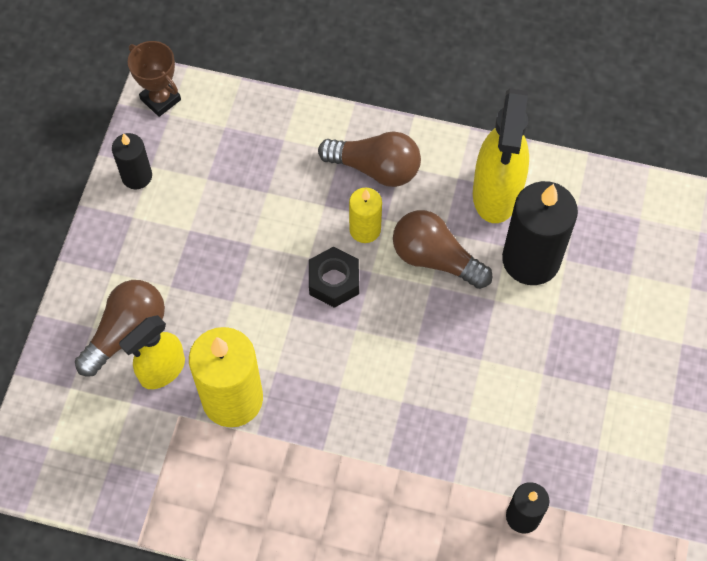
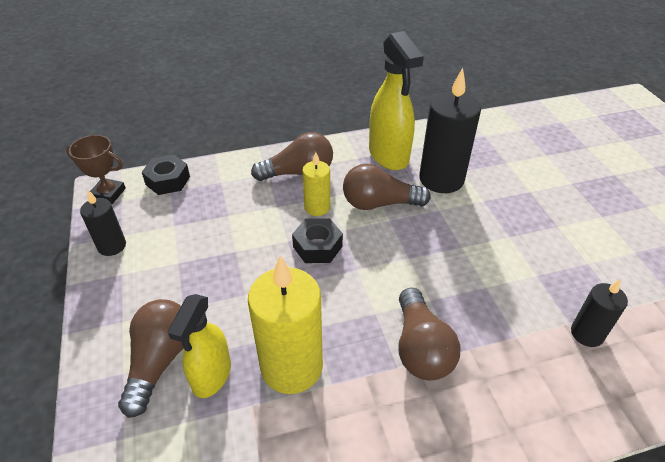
camera: 30 degrees left, 20 degrees down
(229, 109) = (168, 180): none -> black nut
(356, 444) = (421, 348): none -> brown light bulb

